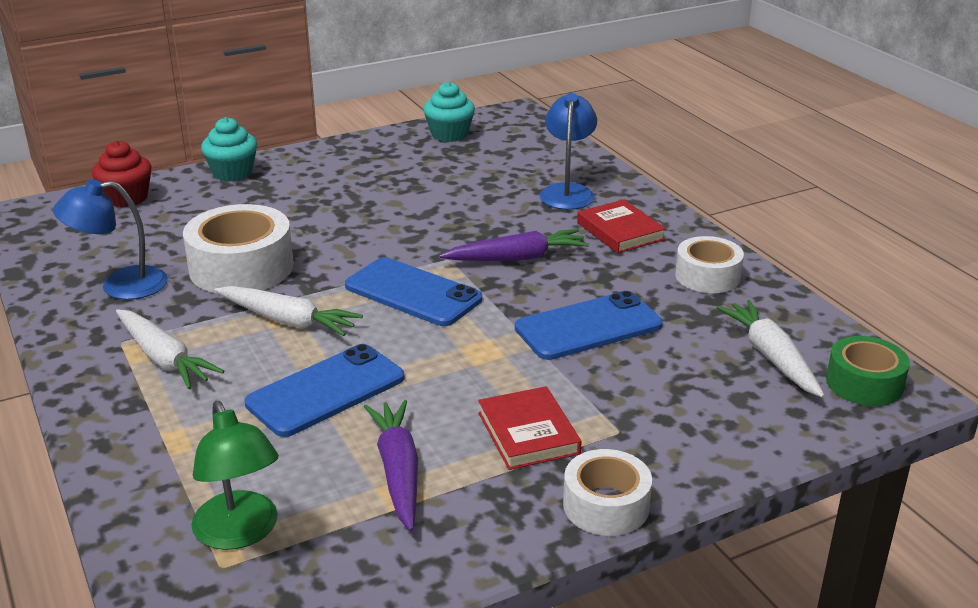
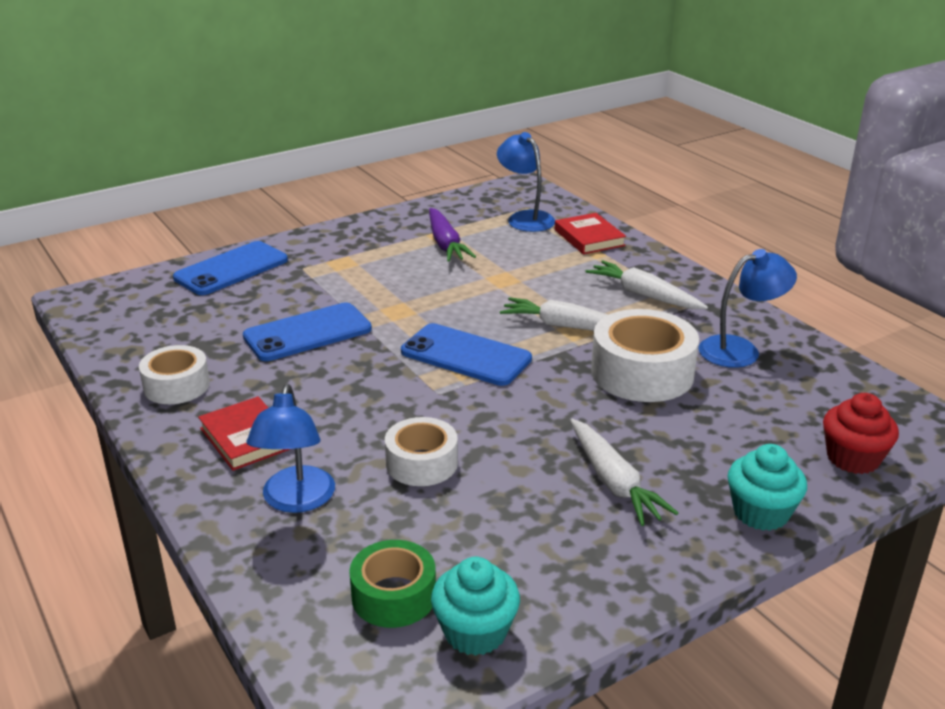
camera: 175 degrees right, 0 degrees up
(240, 533) = (525, 218): green lamp -> blue lamp
(326, 391) = (510, 281): blue phone -> blue phone (231, 269)
(517, 258) = (367, 397): purple carrot -> none
(528, 433) = (364, 264): red book -> red book (589, 238)
(606, 505) = (320, 235): white tape -> white tape (422, 463)
(771, 357) = (165, 317): white carrot -> white carrot (613, 482)
(864, 383) = (106, 302): green tape -> green tape (394, 596)

